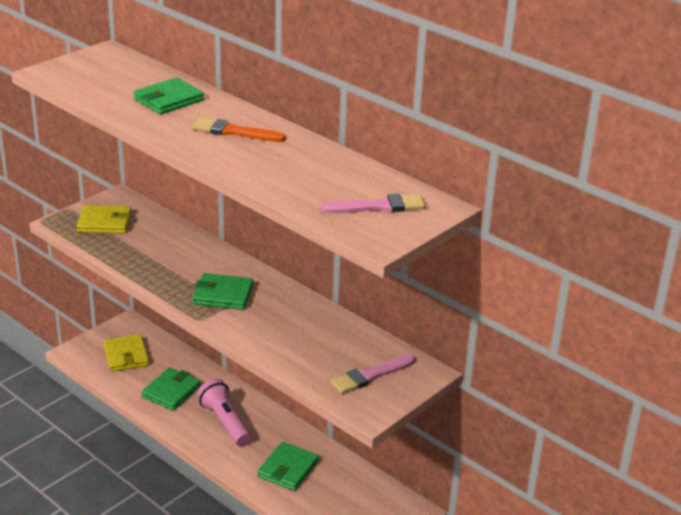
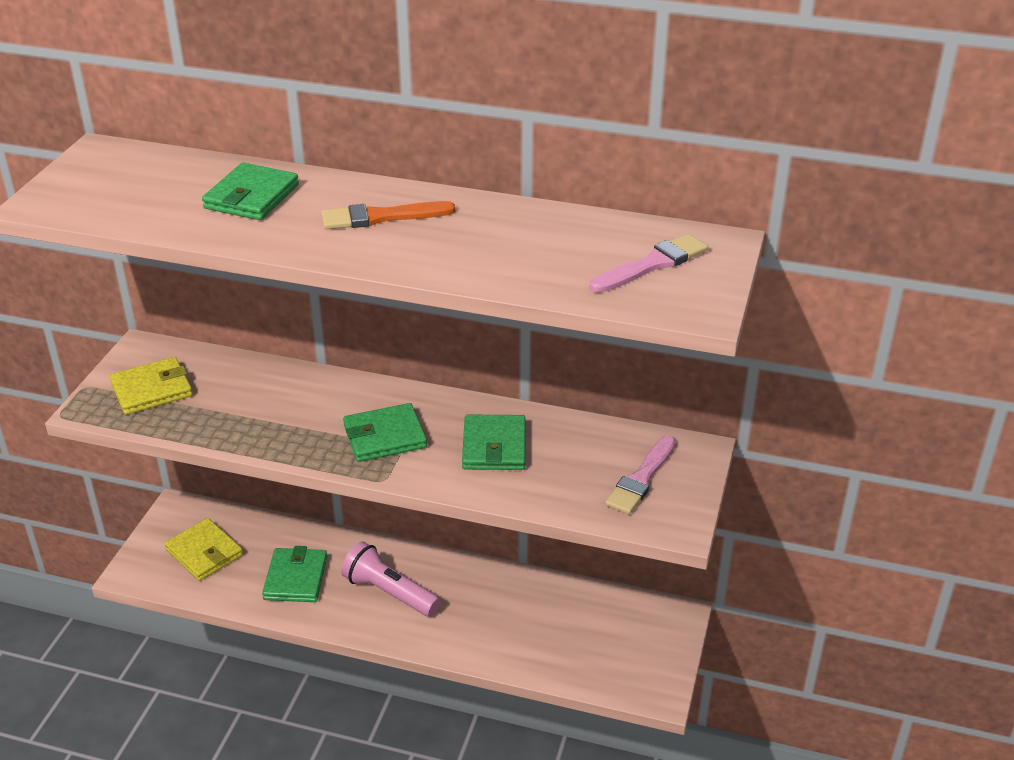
camera: 25 degrees left, 5 degrees up
(288, 469) = (505, 622): green wallet -> green wallet (494, 446)

